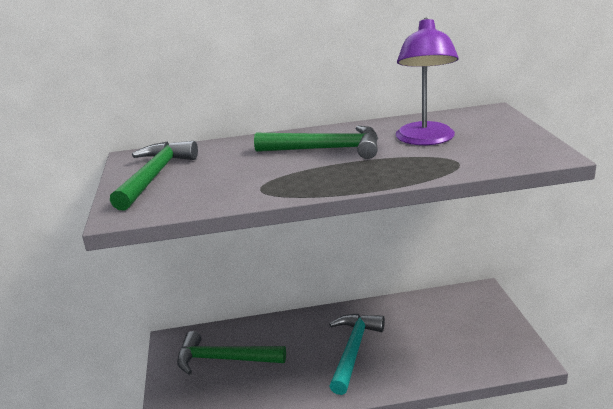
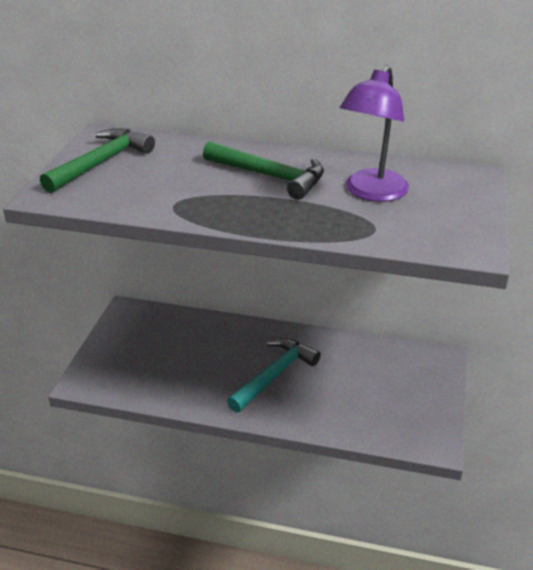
camera: 20 degrees right, 10 degrees up
(224, 359) = (158, 343): green hammer -> none

